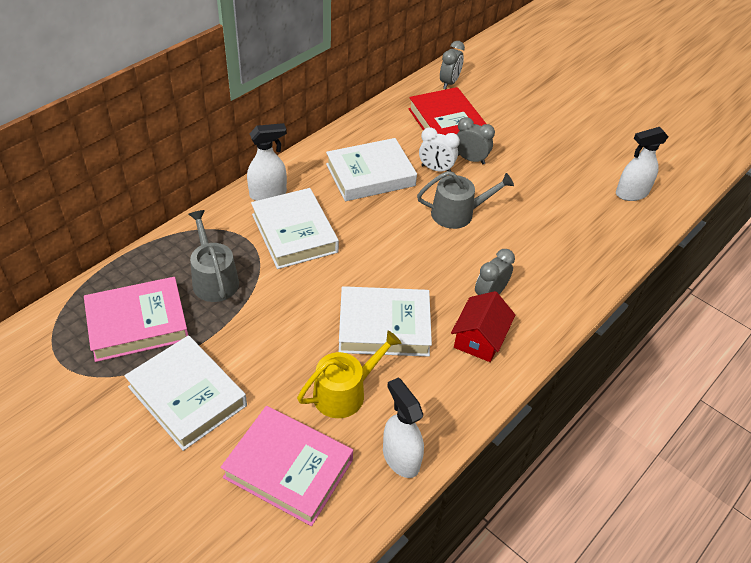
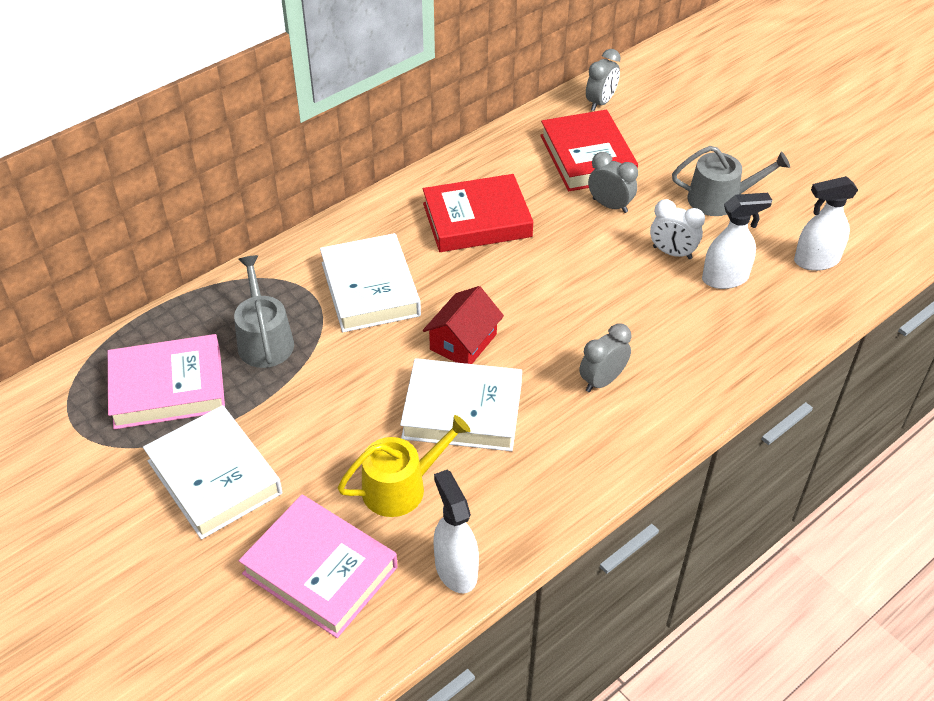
camera: 10 degrees right, 0 degrees up
(268, 194) = (345, 238): white spray bottle -> white spray bottle (725, 278)
(370, 175) = (477, 220): white book -> red book
(436, 169) = (562, 216): white clock -> white clock (672, 253)
(458, 213) = (580, 275): grey watering can -> grey watering can (720, 199)
(479, 338) = (579, 434): red house -> red house (463, 342)

